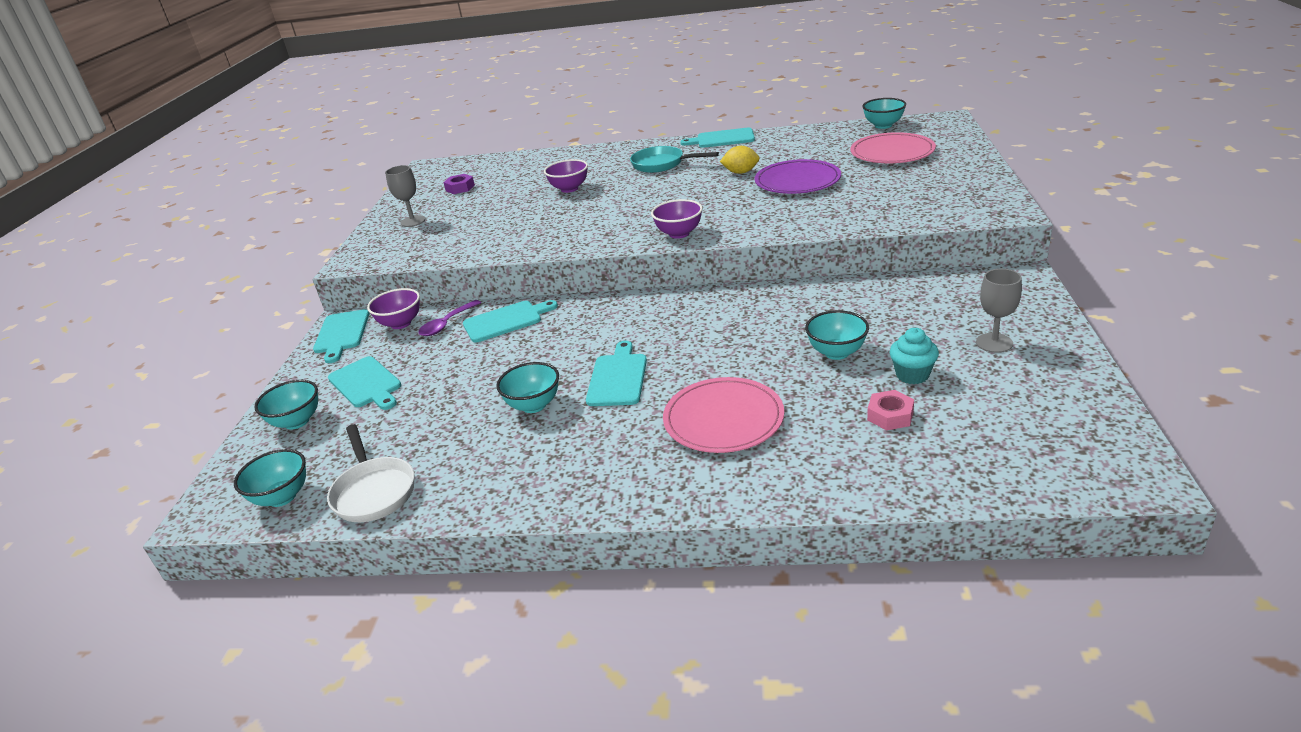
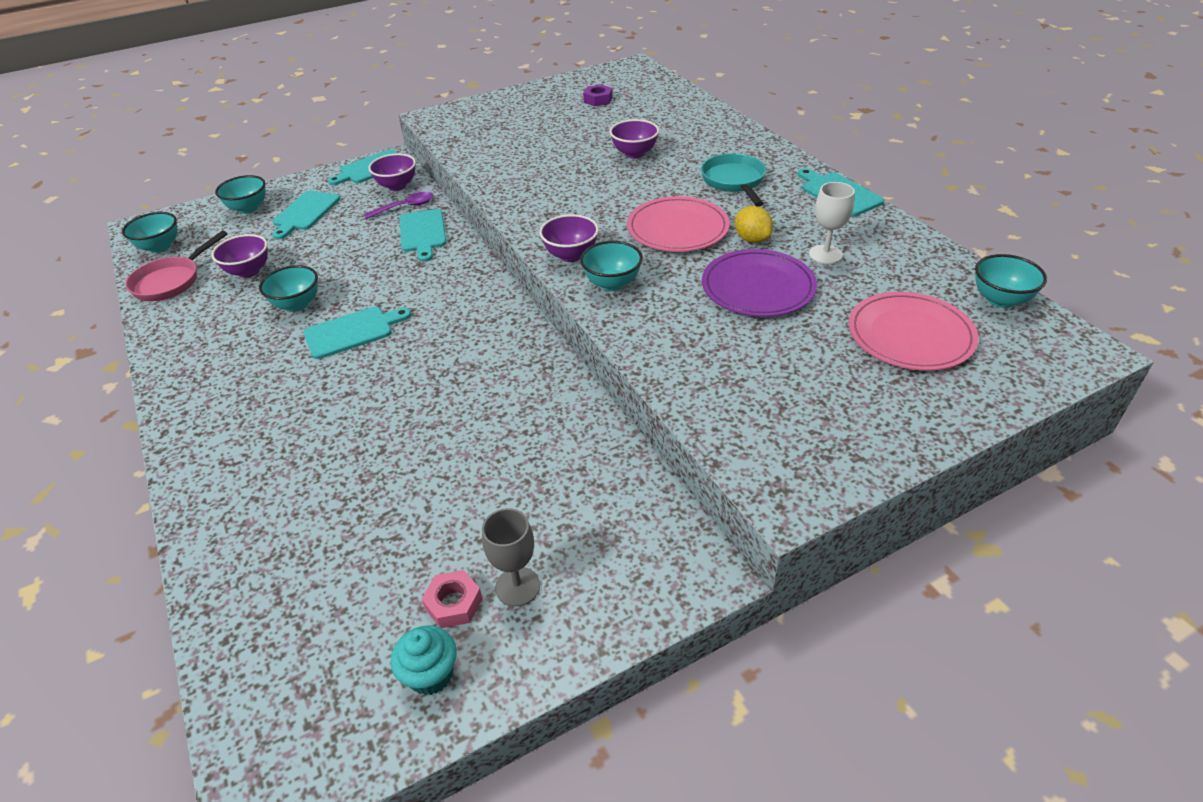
camera: 55 degrees right, 10 degrees up
(374, 491) = (171, 281): white pan -> pink pan
(413, 221) = (518, 108): grey goblet -> none
(430, 432) = (249, 271): none -> purple bowl
(447, 324) = (405, 207): purple spoon -> purple spoon turned 150 degrees clockwise
(506, 321) = (423, 233): turquoise cutting board -> turquoise cutting board turned 45 degrees clockwise
(723, 419) = (303, 420): pink plate -> pink plate (677, 228)
(785, 156) = (825, 254): none -> white goblet
(836, 352) = (446, 458): turquoise bowl -> turquoise bowl (612, 284)
(890, 415) = (338, 536): pink nut -> pink nut (454, 603)
(912, 375) = (421, 531): turquoise cupcake -> turquoise cupcake (431, 674)

